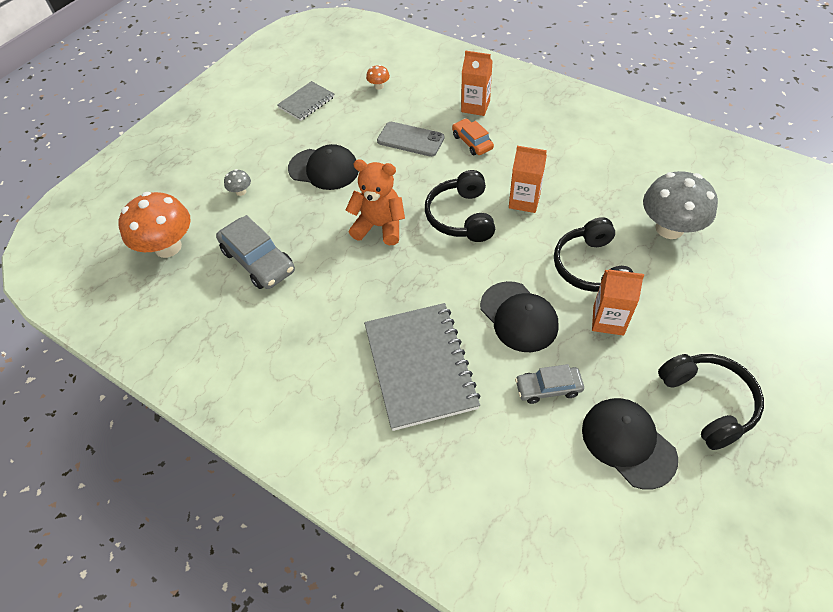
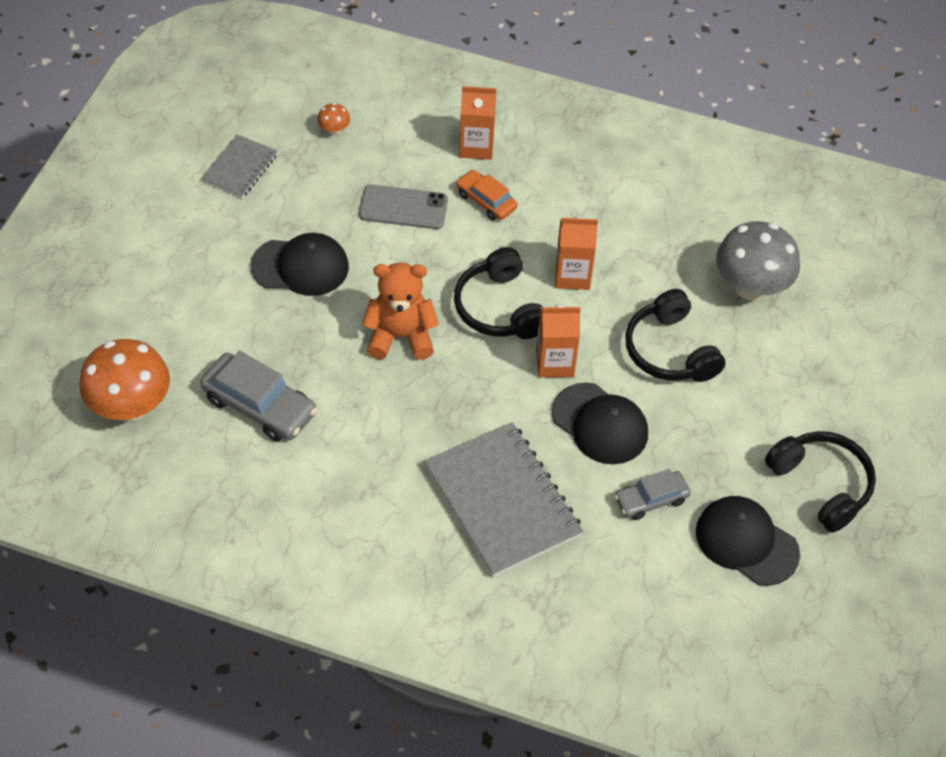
camera: 20 degrees left, 0 degrees up
(241, 192) = (198, 315): grey mushroom -> none
(608, 320) = (701, 411): orange carton -> orange carton (555, 362)

